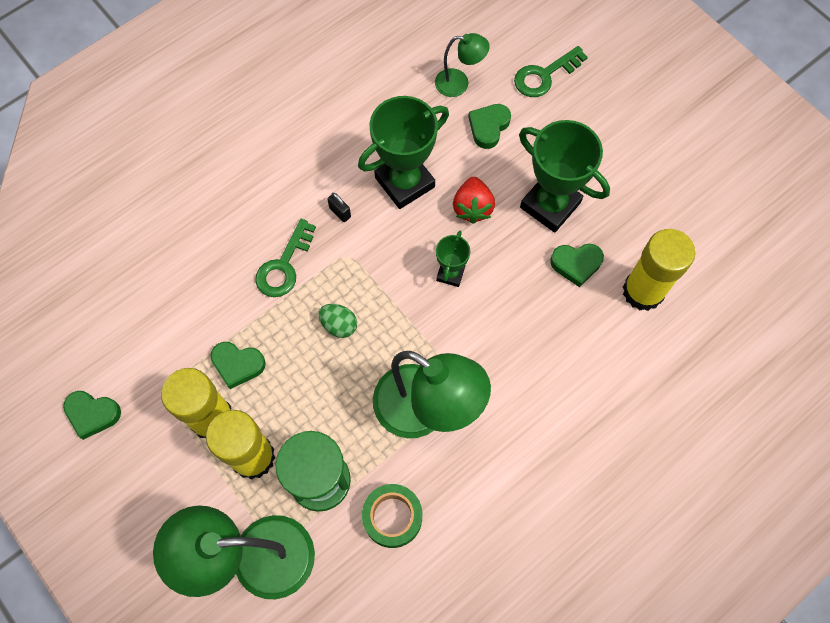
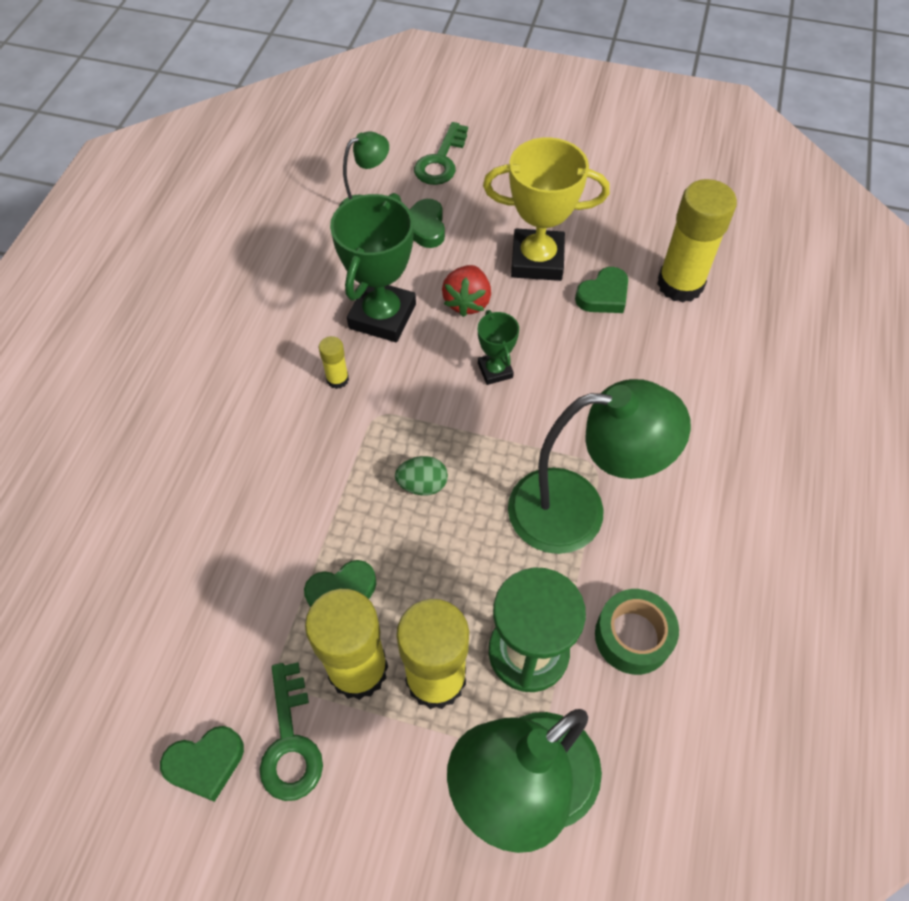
camera: 35 degrees left, 10 degrees down
(284, 266) = (317, 463): green key -> green key (290, 742)
(340, 212) = (337, 379): black padlock -> yellow glue stick
(472, 208) = (467, 302): red strawberry -> red strawberry turned 45 degrees clockwise
(550, 205) = (537, 260): green trophy -> yellow trophy

